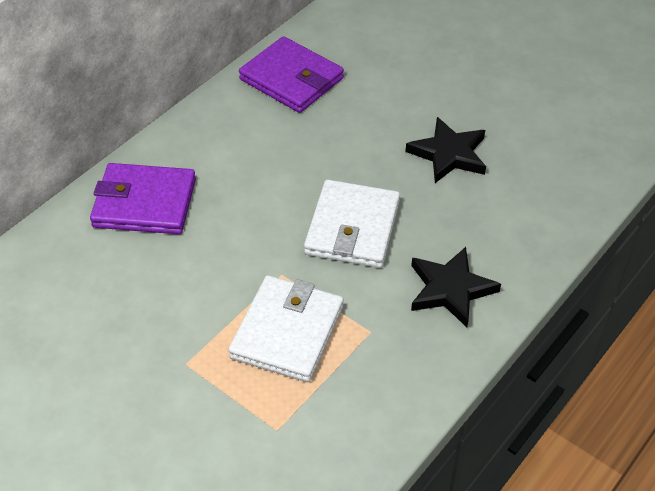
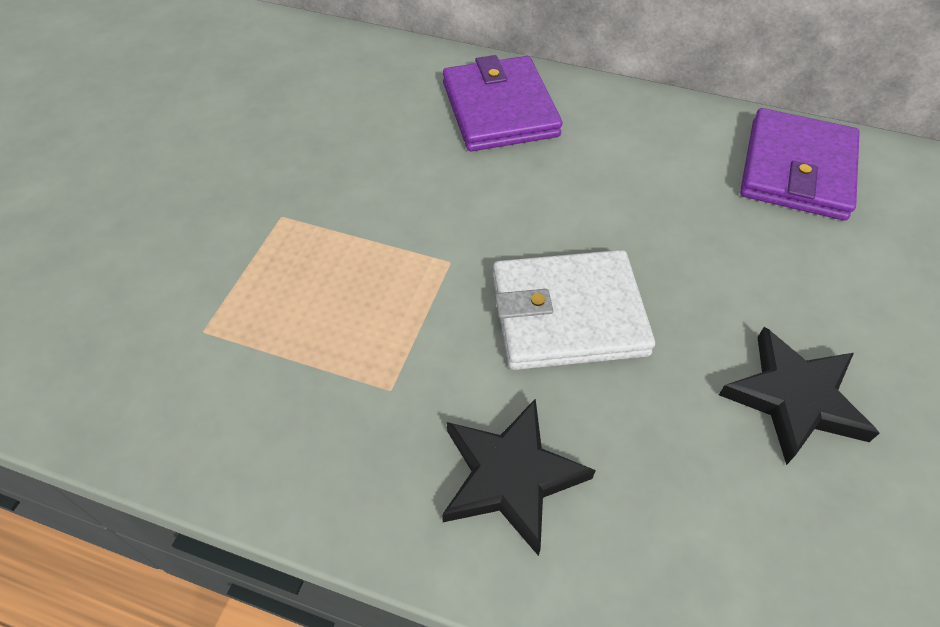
camera: 70 degrees right, 5 degrees up
(287, 332) = (358, 296): white wallet -> none

